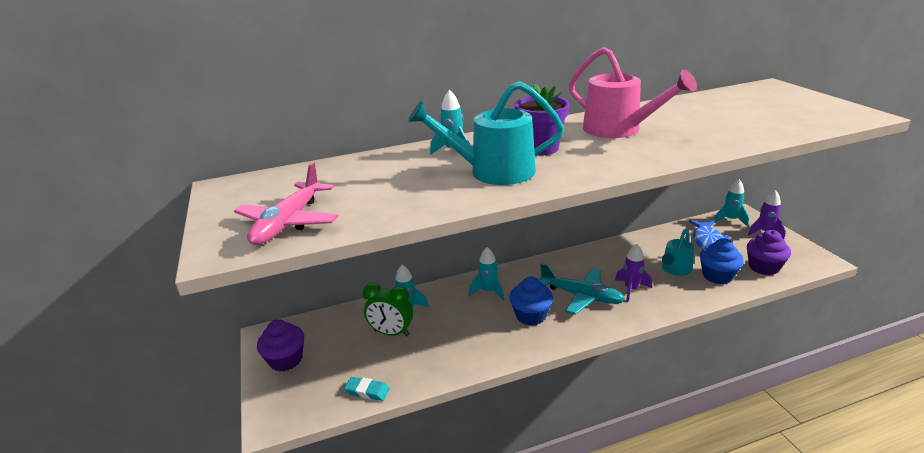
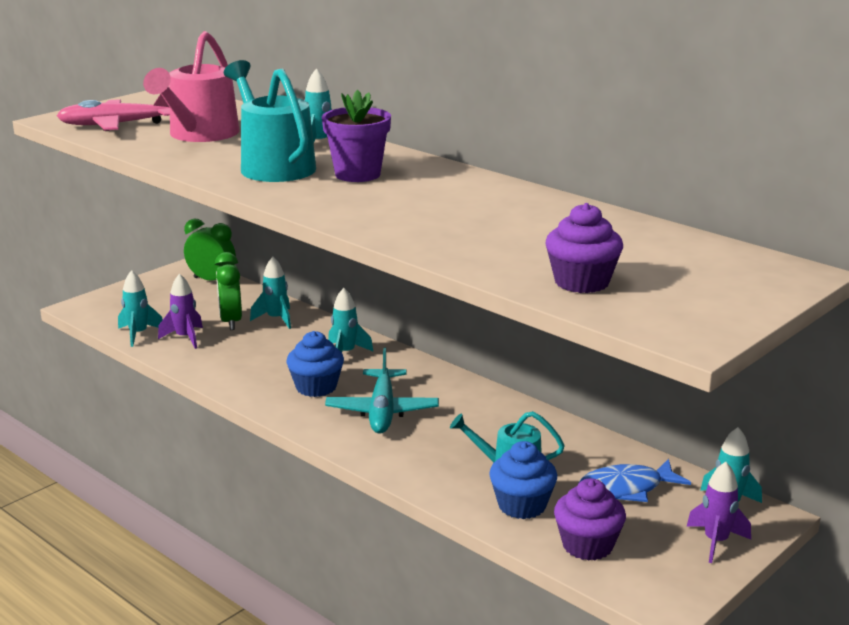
camera: 60 degrees right, 5 degrees down
(286, 360) = (160, 288): purple cupcake -> purple cupcake (581, 282)
(304, 327) = (211, 280): none -> green clock
(367, 391) = (138, 334): turquoise eraser -> turquoise rocket
(619, 130) = (458, 200): pink watering can -> pink watering can (199, 135)
(631, 289) = (426, 442): purple rocket -> purple rocket (185, 338)

